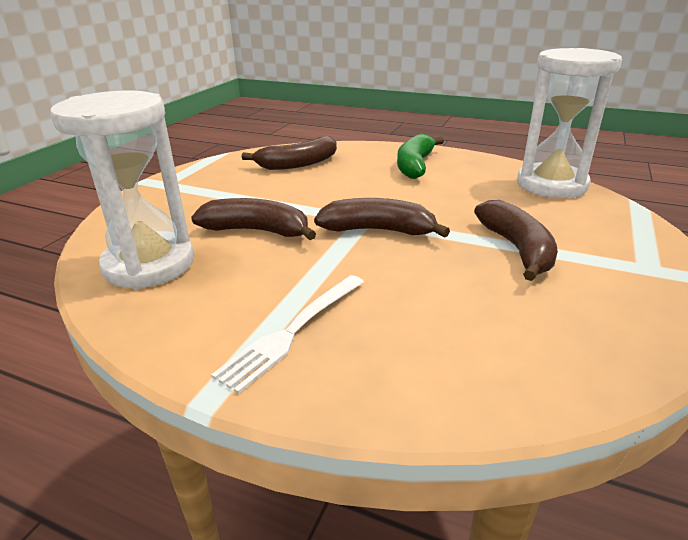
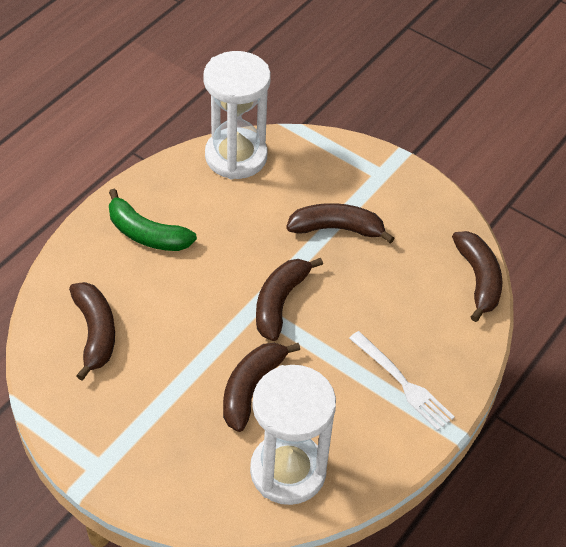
camera: 80 degrees left, 20 degrees up
(548, 390) = (478, 279): none -> brown banana

